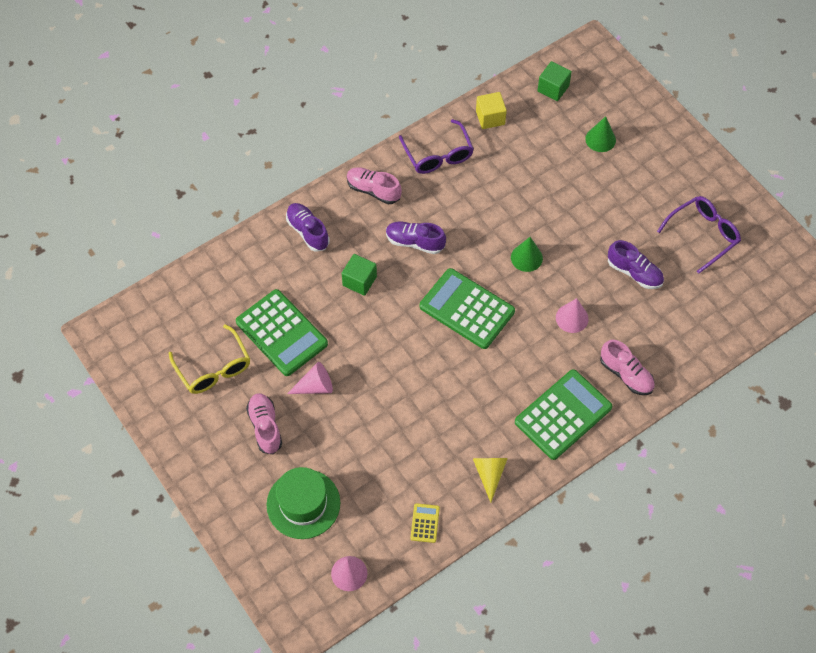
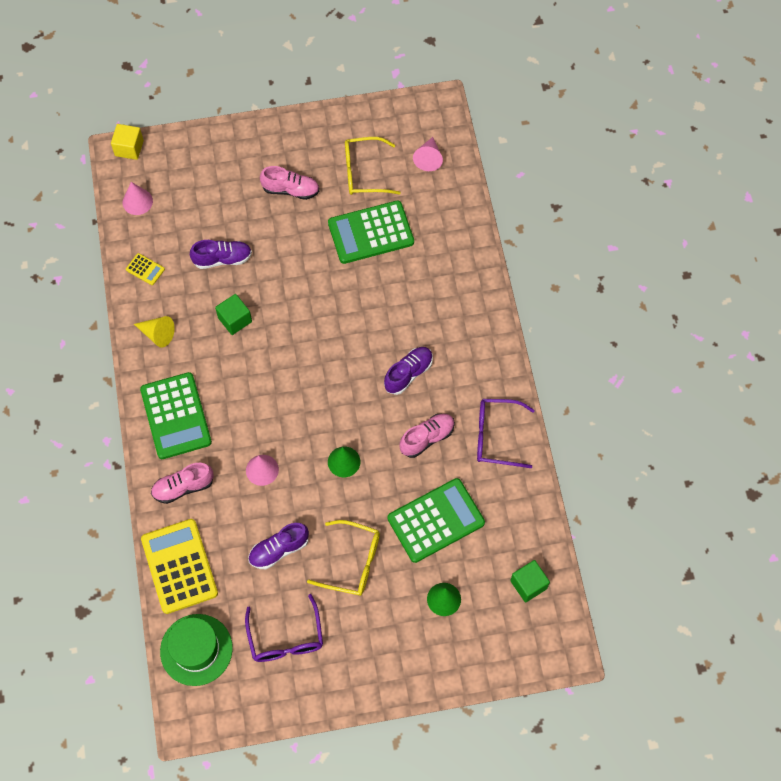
camera: 115 degrees right, 5 degrees up
(303, 504) = (210, 192): green hat -> green hat (196, 649)
(308, 232) = (463, 291): purple shoe -> purple shoe (222, 259)
(315, 386) = (307, 238): pink cone -> pink cone (428, 158)
(359, 281) = (391, 312): green cube -> green cube (235, 320)
(373, 190) = (482, 362): pink shoe -> pink shoe (427, 438)
(467, 309) = (317, 386): green calculator -> green calculator (436, 520)
(490, 118) = (519, 505): yellow cube -> yellow cube (129, 148)
(611, 214) = (352, 562): none -> yellow glasses
(697, 342) = (179, 566): none -> yellow calculator

